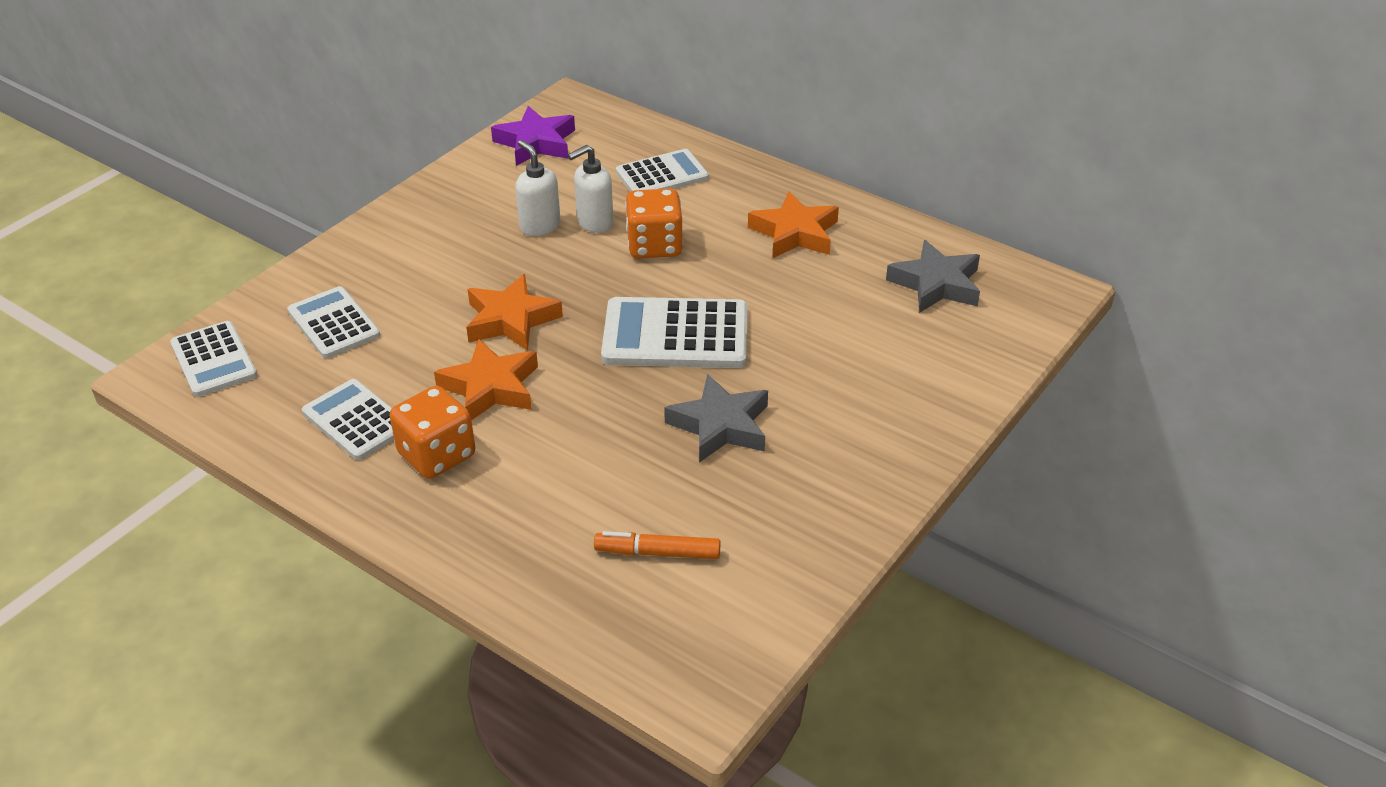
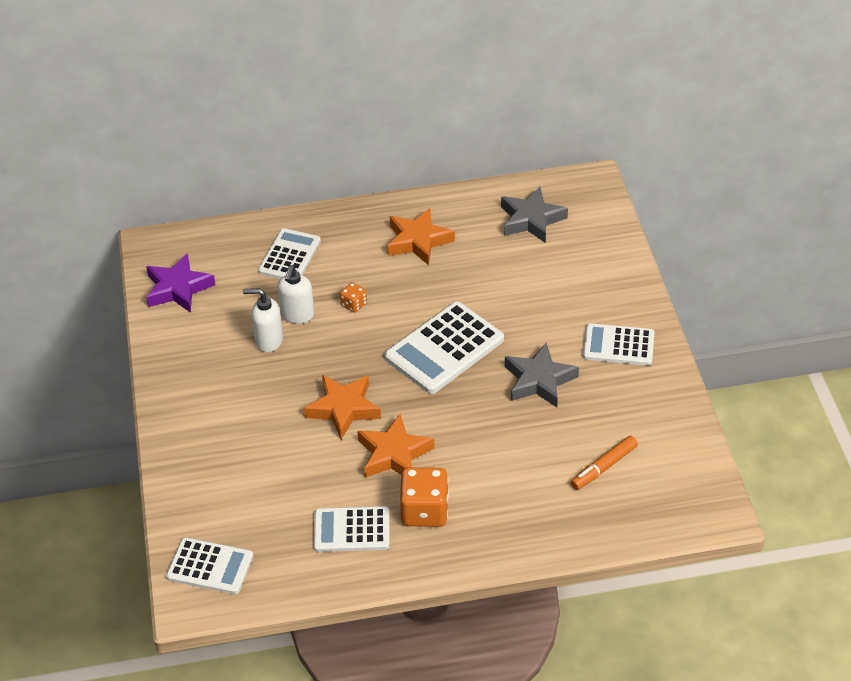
camera: 45 degrees left, 5 degrees up
(334, 323) = (245, 490): white calculator -> white calculator (618, 345)
(654, 246) = (354, 304): orange dice -> orange dice, size x0.50

